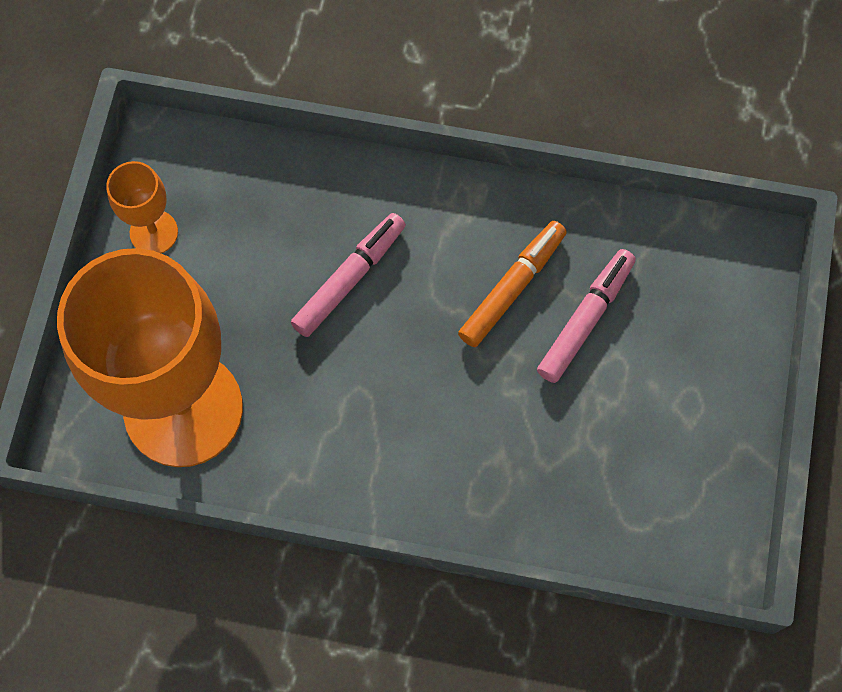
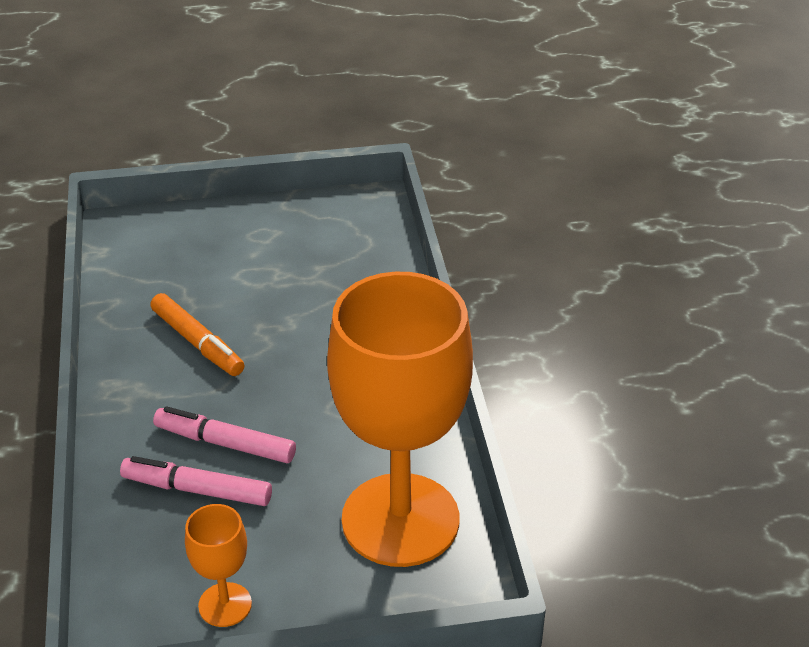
camera: 110 degrees left, 30 degrees down
(512, 287) = (198, 342): orange marker -> orange marker turned 150 degrees counterclockwise
(585, 319) = (212, 297): pink marker -> pink marker (197, 490)

